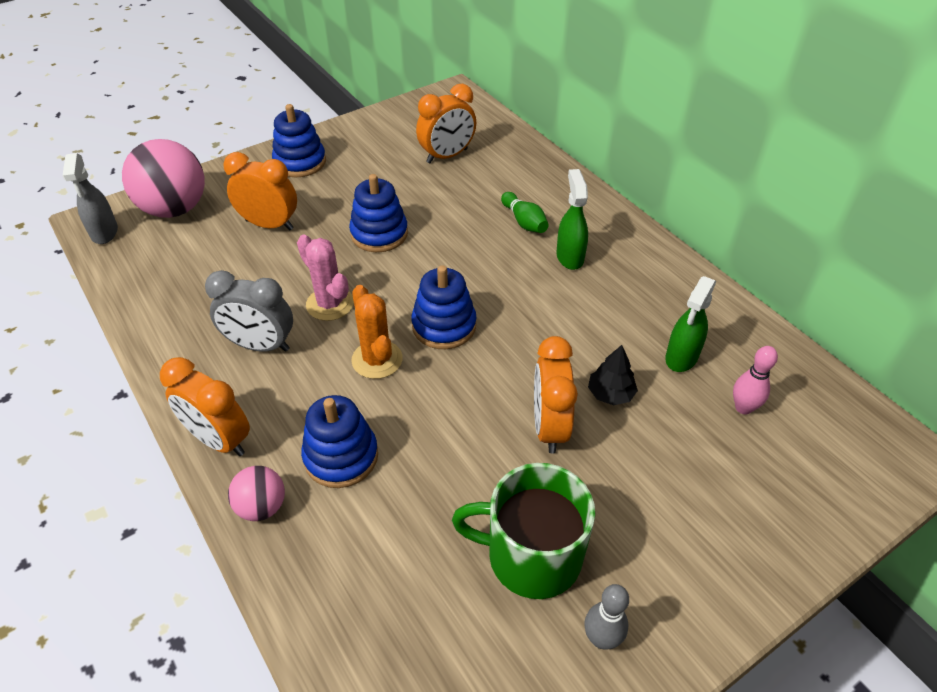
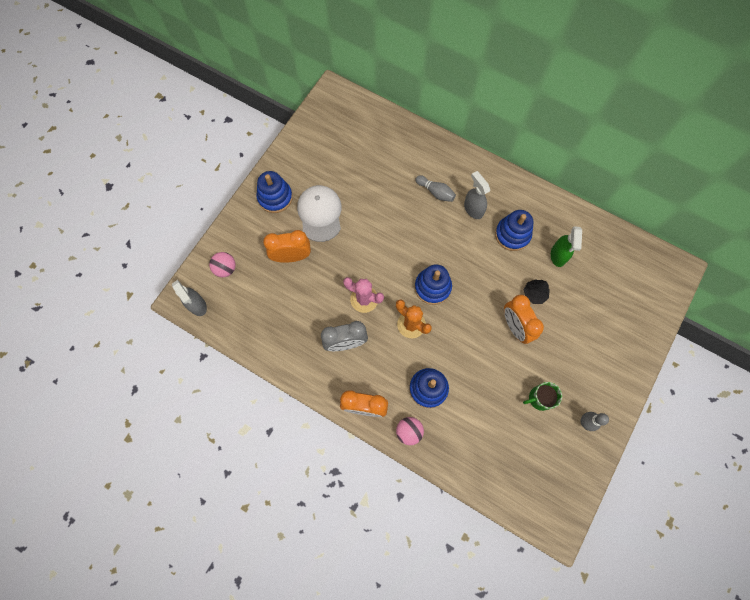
camera: 25 degrees left, 25 degrees up
(175, 209) = (225, 269): pink ball -> pink ball, size x0.51
(344, 194) = (320, 214): none -> white cap
(379, 234) = (359, 236): blue stacking toy -> blue stacking toy (512, 234)
(447, 156) = (362, 155): orange clock -> none
(524, 222) = (435, 192): green bowling pin -> grey bowling pin
(531, 555) = (540, 398): green mug -> green mug, size x0.56
(570, 257) = (473, 209): green spray bottle -> grey spray bottle
(743, 408) = (598, 274): pink bowling pin -> none

